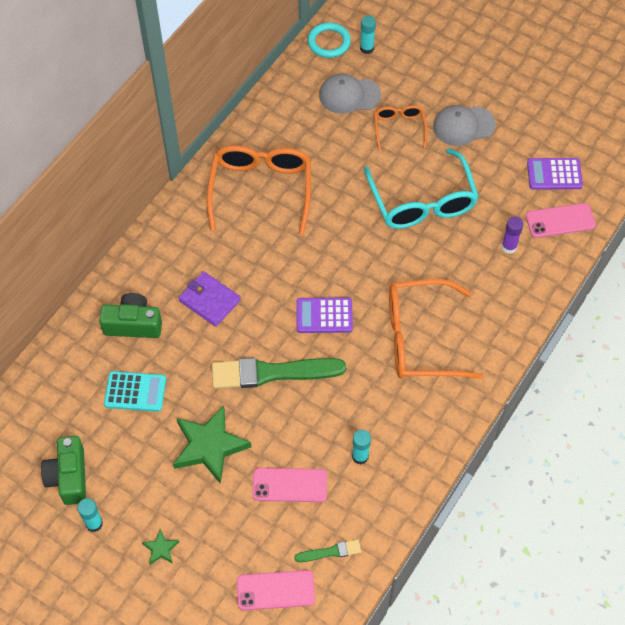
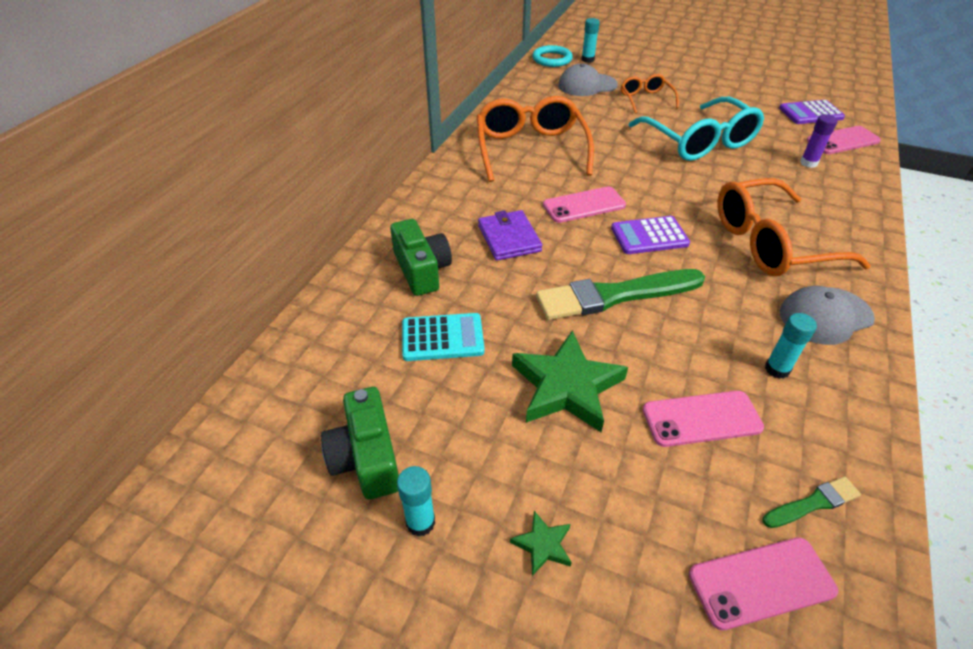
camera: 10 degrees left, 15 degrees down
(133, 324) = (422, 270): green camera -> green camera turned 75 degrees clockwise
(209, 300) = (509, 238): purple wallet -> purple wallet turned 45 degrees clockwise
(284, 271) = (584, 205): none -> pink phone
(463, 126) = (704, 93): grey cap -> grey cap (825, 316)

